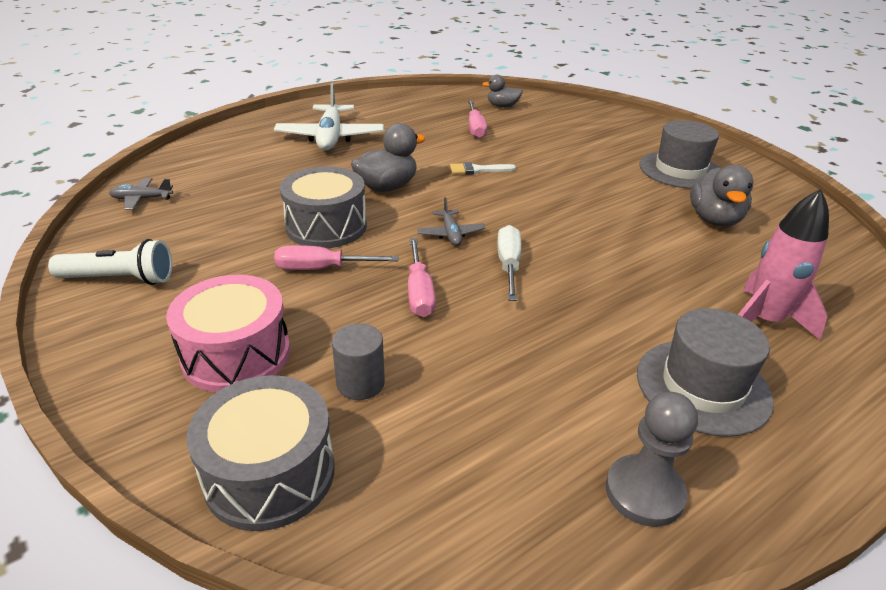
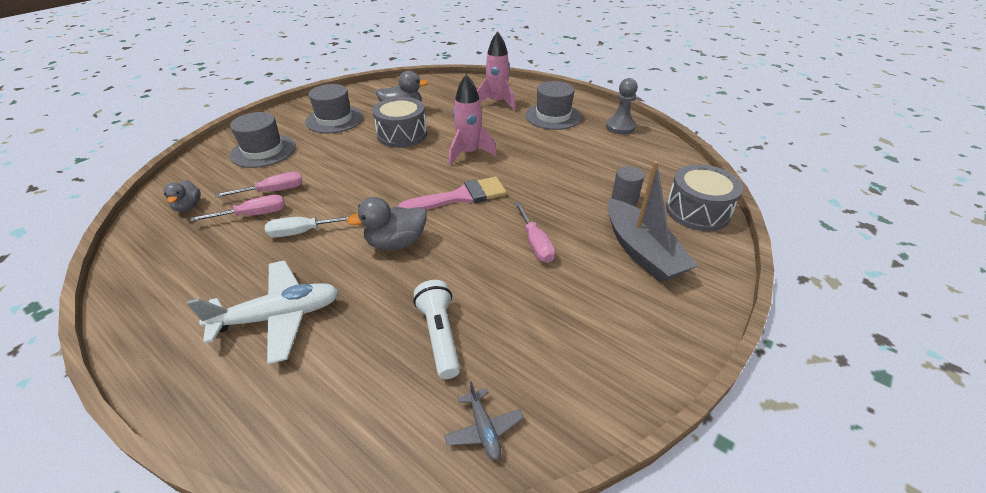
camera: 105 degrees left, 5 degrees up
(120, 279) = (619, 355): white flashlight -> white flashlight (440, 335)
(236, 354) = (641, 251): pink drum -> grey boat
(326, 226) = (477, 259): grey drum -> grey drum (402, 134)
(387, 187) = (396, 243): grey duck -> grey duck turned 60 degrees counterclockwise
(419, 293) = (536, 197): pink screwdriver -> pink screwdriver (274, 191)
(450, 234) = (461, 197): grey plane -> pink brush
(477, 170) = (350, 200): white brush -> none
(508, 264) = (487, 170): white screwdriver -> white screwdriver (303, 232)
(563, 257) = (469, 153): none -> pink rocket
(599, 132) = (263, 151): none -> grey hat

